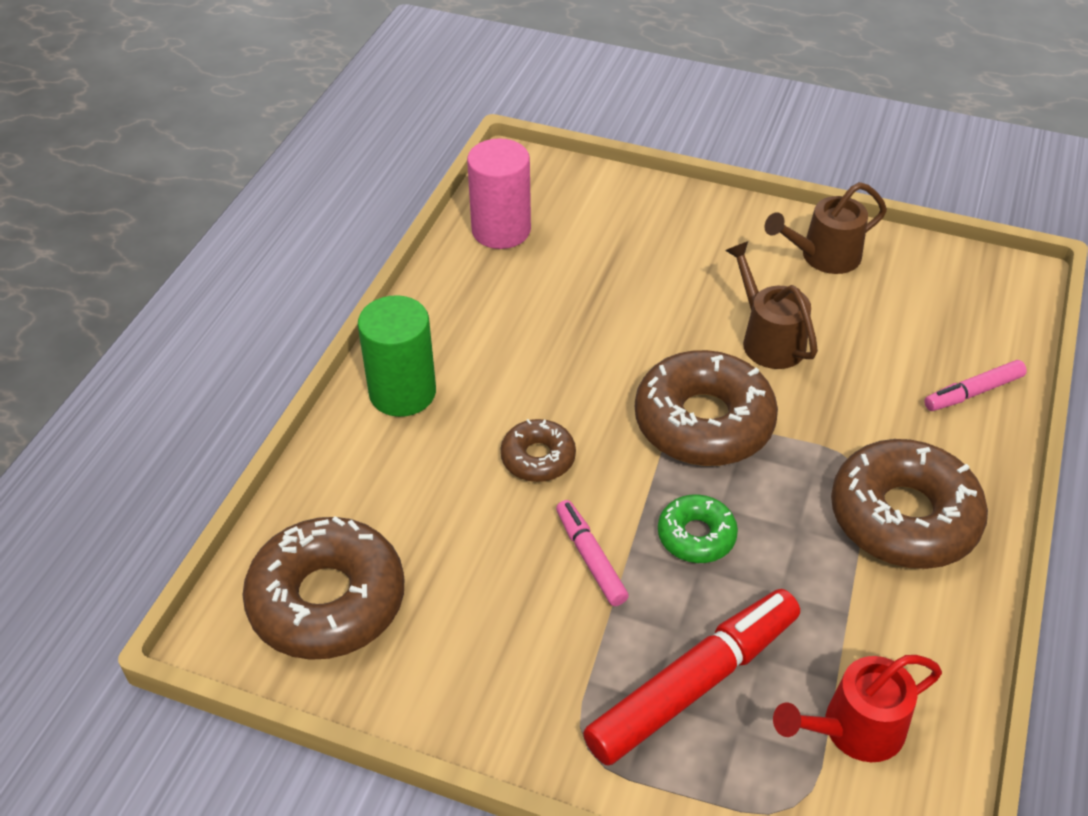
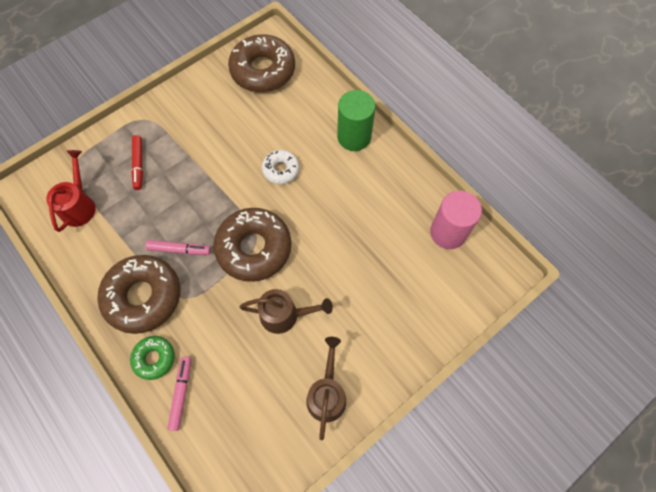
camera: 120 degrees right, 20 degrees up
(538, 458) = (281, 170): brown donut -> white donut
(590, 558) = (217, 162): pink marker -> pink marker (179, 250)
(694, 684) = (138, 165): red marker -> red marker, size x0.53
(696, 536) = (198, 206): green donut -> green donut (154, 358)

